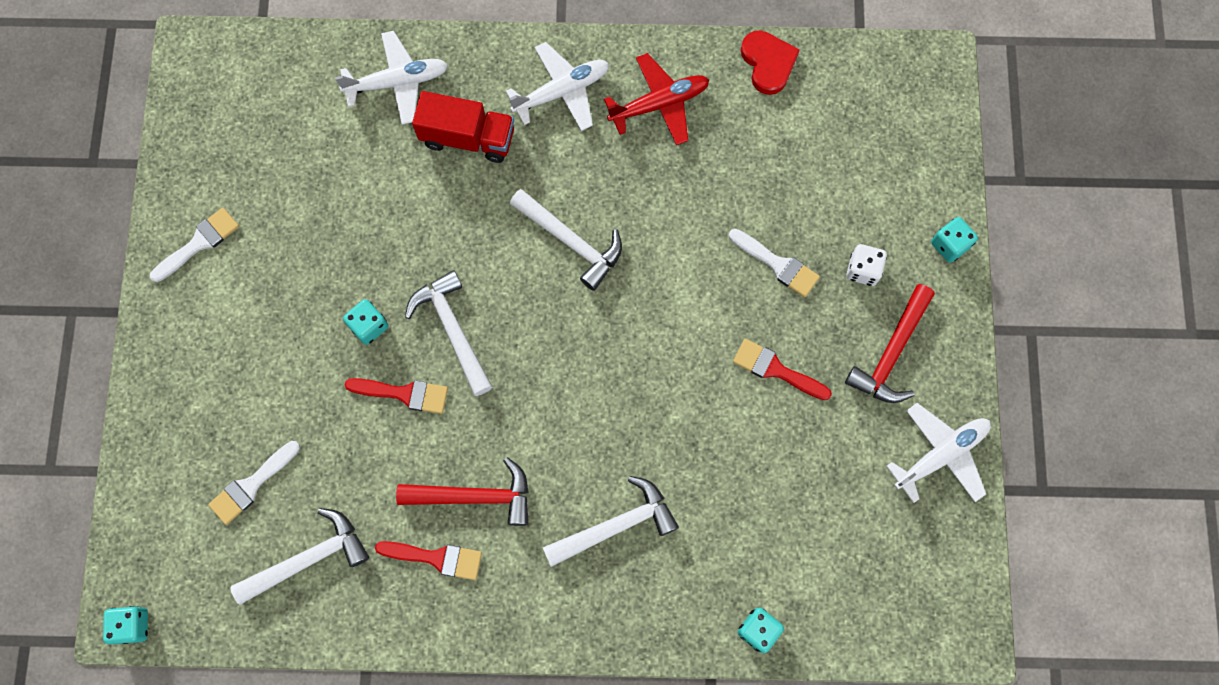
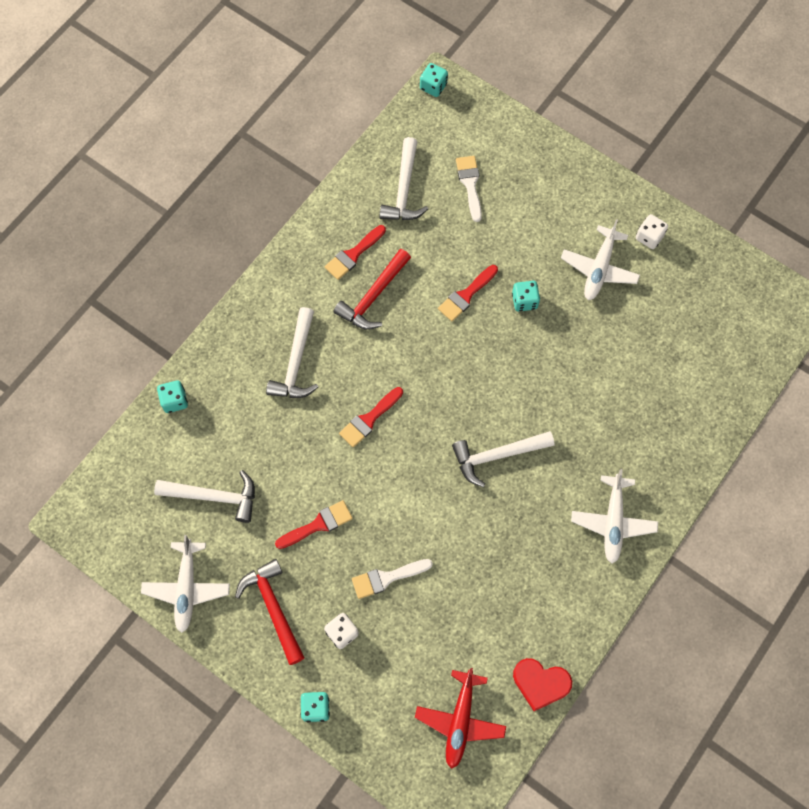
camera: 125 degrees right, 5 degrees down
(199, 243) = (649, 237): white brush -> white dice
(398, 82) = (690, 419): white plane -> white plane (599, 269)
(452, 329) = (487, 347): white hammer -> white hammer (214, 496)
(468, 138) = (618, 438): red truck -> none
(624, 398) = (369, 419): none -> red brush
(659, 104) = (559, 582): red plane -> red plane (460, 721)

